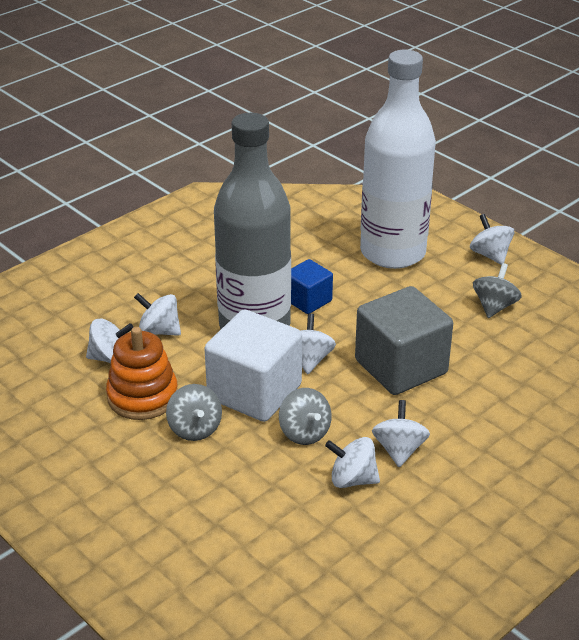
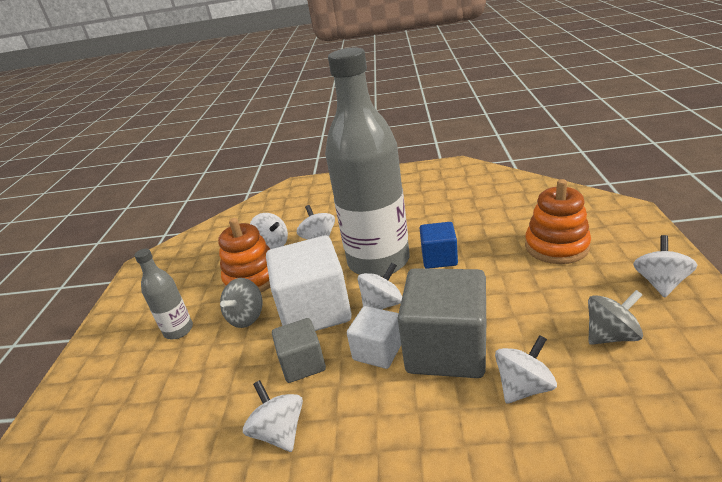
camera: 50 degrees right, 5 degrees down
(139, 473) = (178, 330): none -> grey bottle
(304, 433) = (302, 364): grey spinning top -> grey cube
(352, 394) = (378, 351): none -> white cube
(393, 252) = (556, 246): white bottle -> orange stacking toy
(399, 450) = (349, 430): white spinning top -> white spinning top (524, 387)

